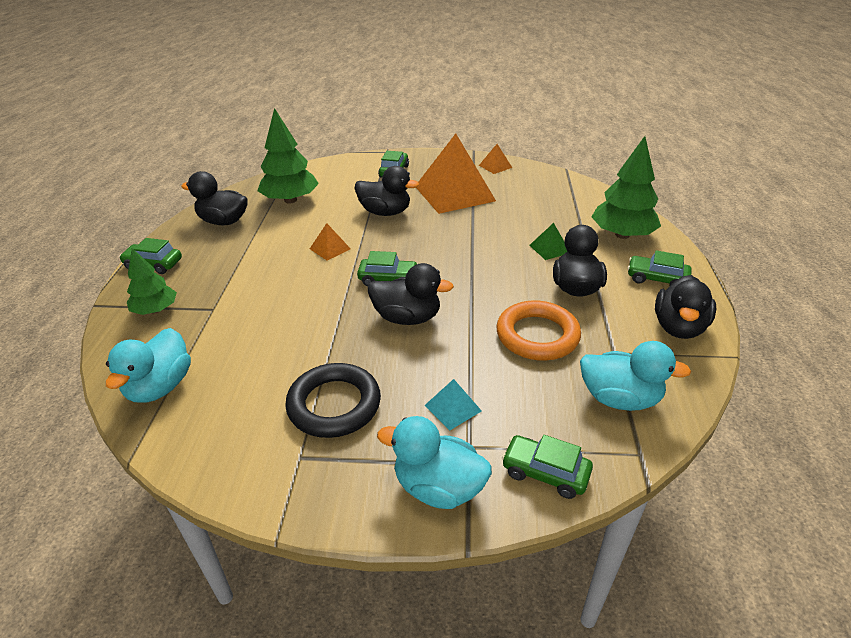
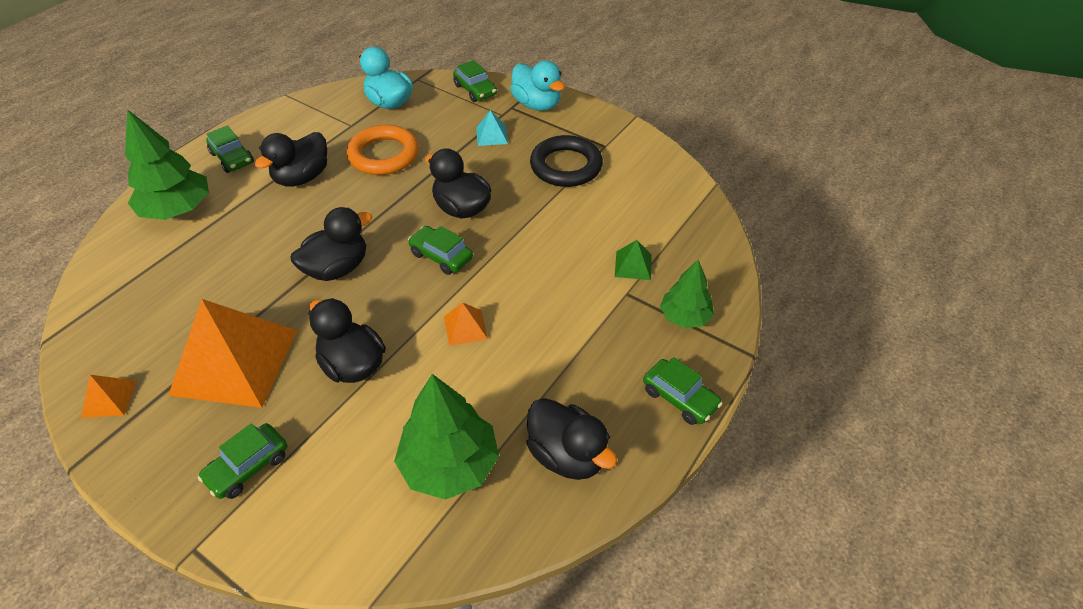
camera: 150 degrees left, 10 degrees up
(160, 387) = (689, 229): turquoise duck -> none
(549, 249) = (261, 224): green pyramid -> green pyramid (633, 265)
(678, 327) = (285, 121): black duck -> black duck (337, 268)

